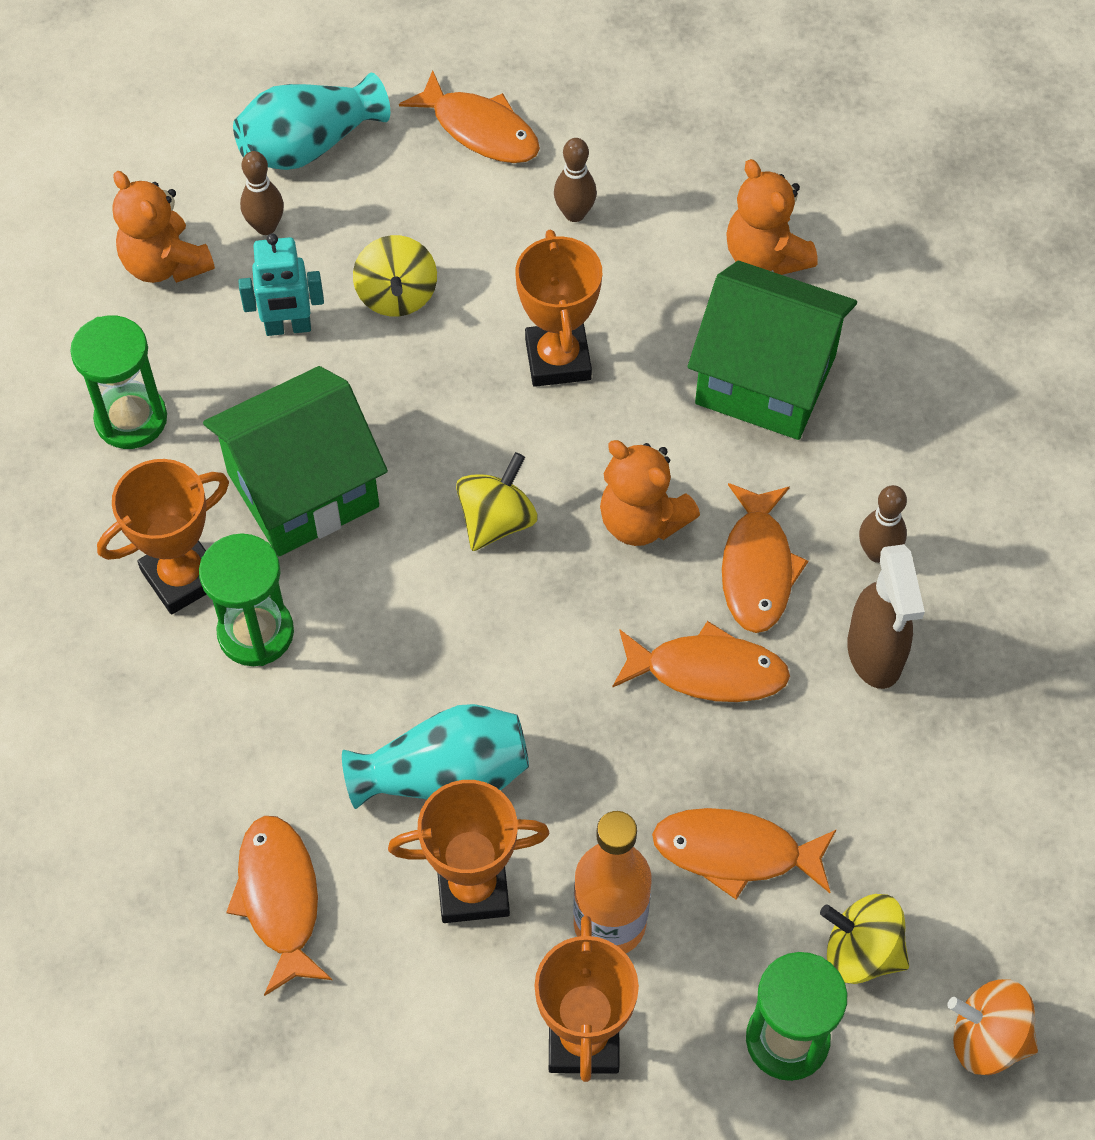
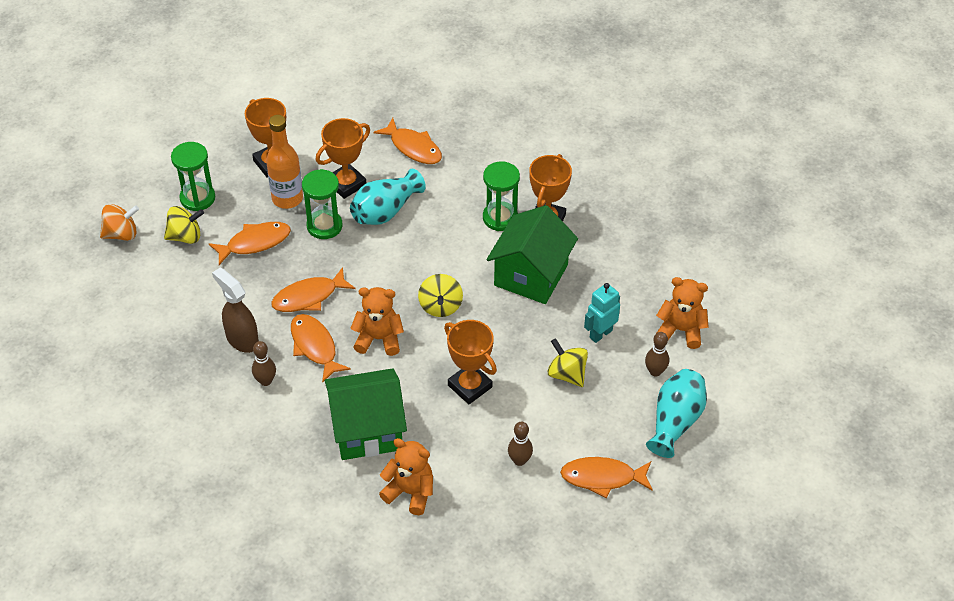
camera: 145 degrees right, 10 degrees down
(131, 419) = (627, 263): green hourglass -> green hourglass (324, 226)

